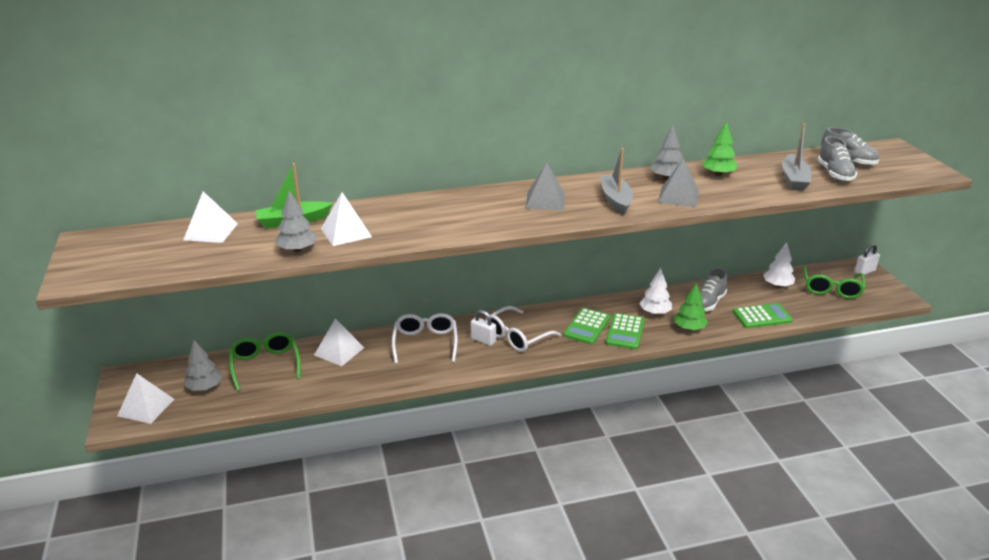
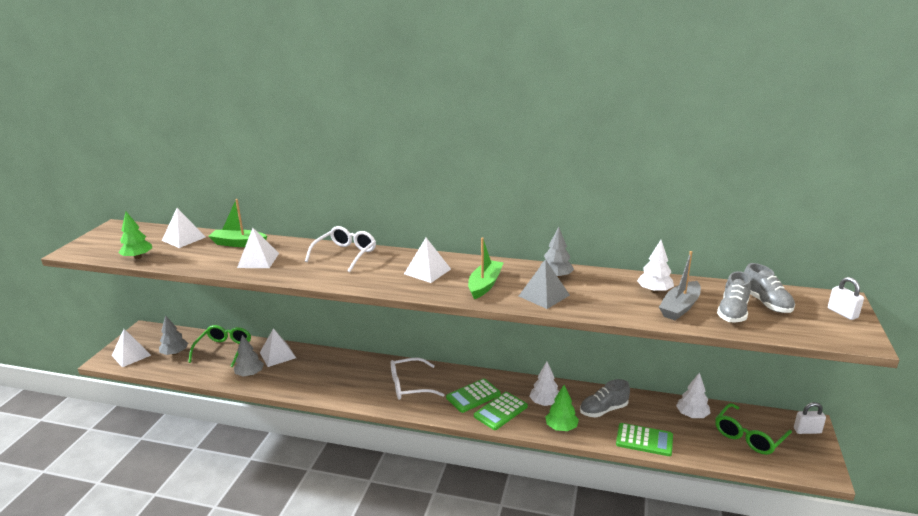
camera: 30 degrees right, 5 degrees down
(297, 249) = (213, 264): grey tree -> grey tree (250, 374)
(425, 343) = (339, 368): white glasses -> white glasses (345, 254)
(483, 340) = (382, 380): white padlock -> white padlock (842, 313)
(545, 201) = (427, 271): grey pyramid -> white pyramid
(615, 200) = (485, 285): grey boat -> green boat
(718, 174) = (609, 284): green tree -> green tree (137, 257)
(759, 171) = (654, 291): none -> white tree

